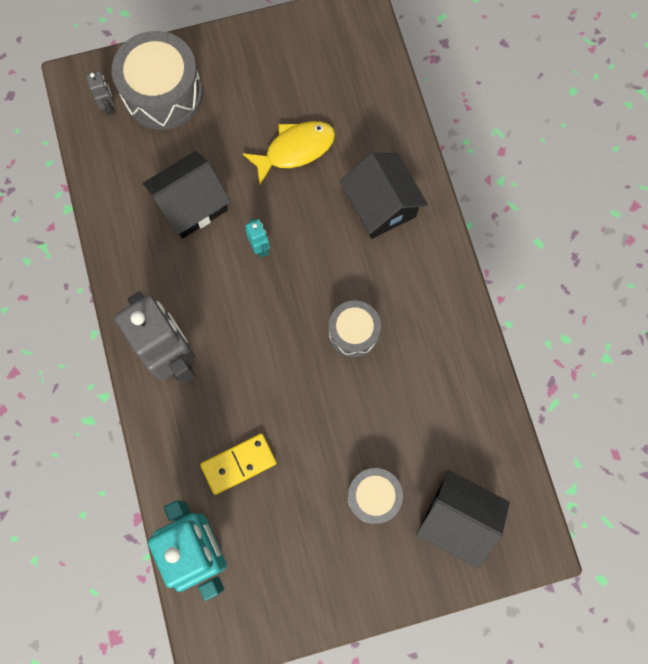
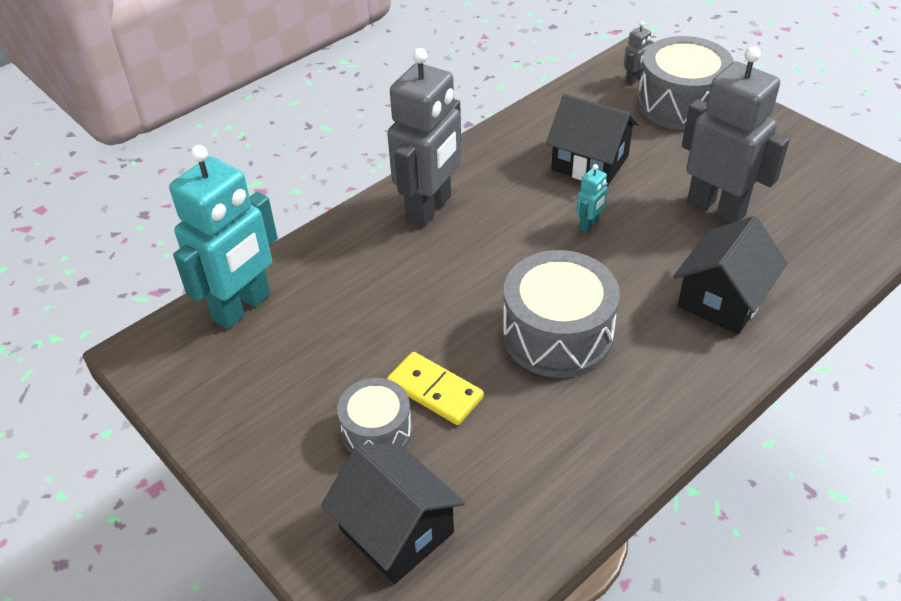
camera: 65 degrees right, 30 degrees down
(239, 464) = (347, 300): yellow domino -> yellow domino (435, 391)
(295, 150) = (716, 209): yellow fish -> grey robot
(353, 332) = (557, 334): grey drum -> grey drum, size x1.69
(457, 518) = (396, 530): black house -> black house turned 45 degrees counterclockwise

